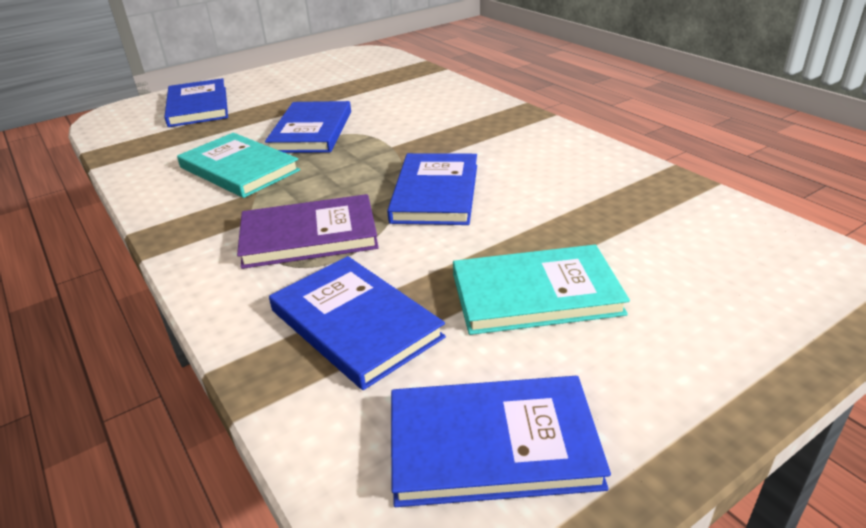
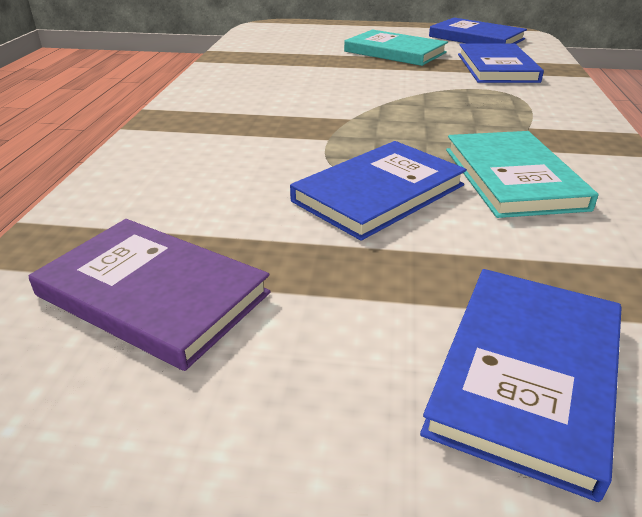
camera: 140 degrees left, 0 degrees up
(309, 236) = (487, 104): purple book -> purple book (152, 294)
(435, 193) = (362, 96): blue book -> none

